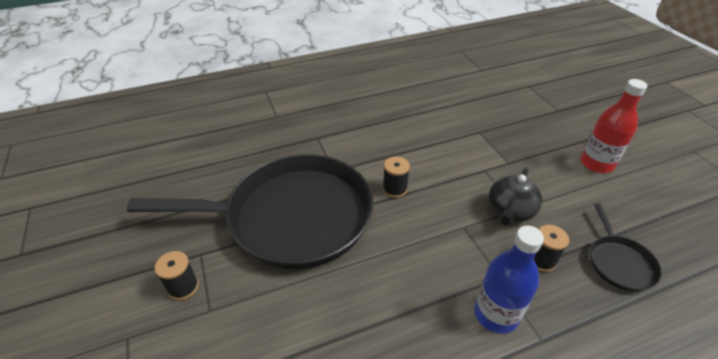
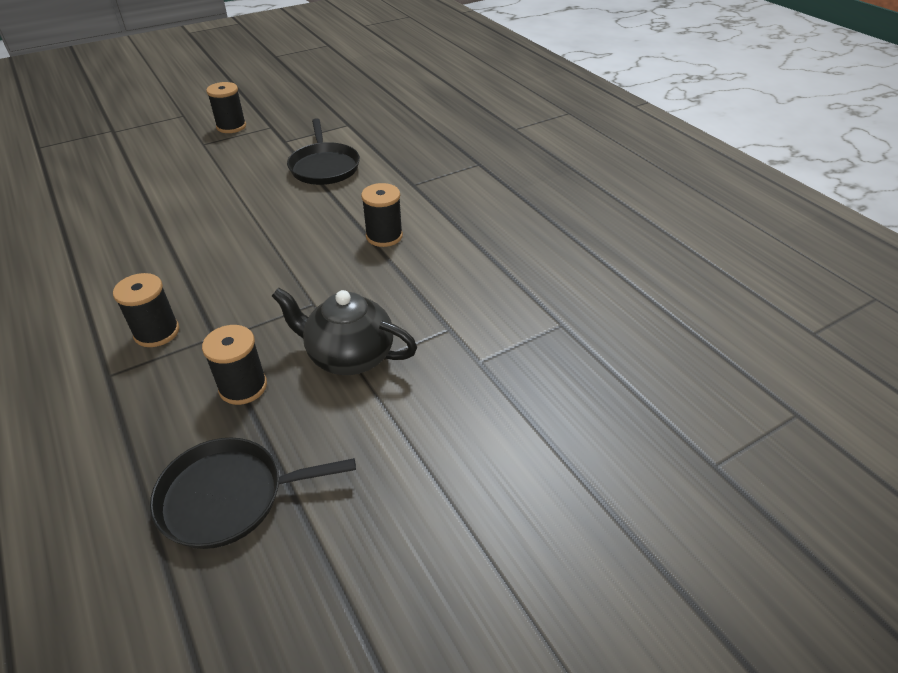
camera: 80 degrees right, 0 degrees up
(292, 217) = (324, 167): black pan -> black pan, size x0.41
(496, 314) = (157, 332): blue bottle -> black spool
(596, 164) = (517, 513): red bottle -> none

